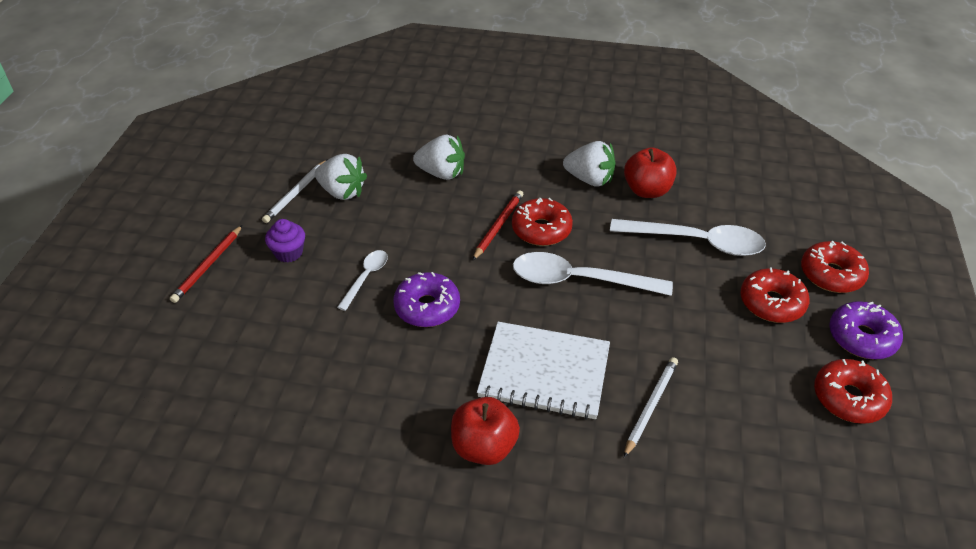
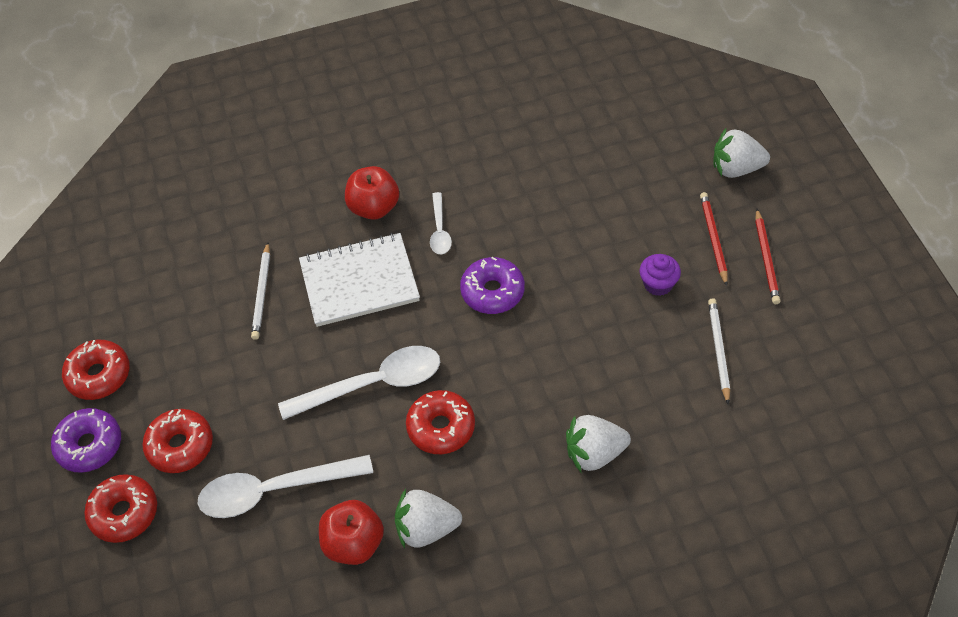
camera: 155 degrees right, 10 degrees up
(342, 192) = (675, 375): white strawberry -> white strawberry (736, 168)
(366, 277) = (567, 294): white spoon -> white spoon (439, 230)
(498, 226) = (487, 410): red pencil -> red pencil (766, 259)

